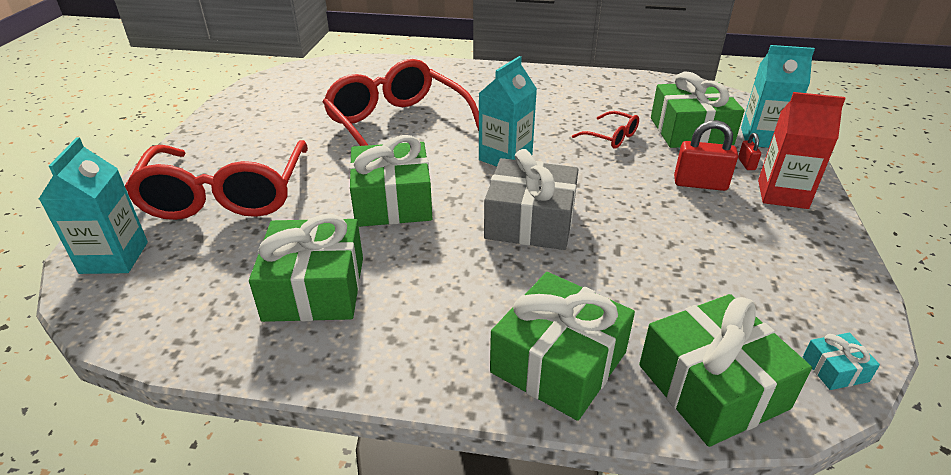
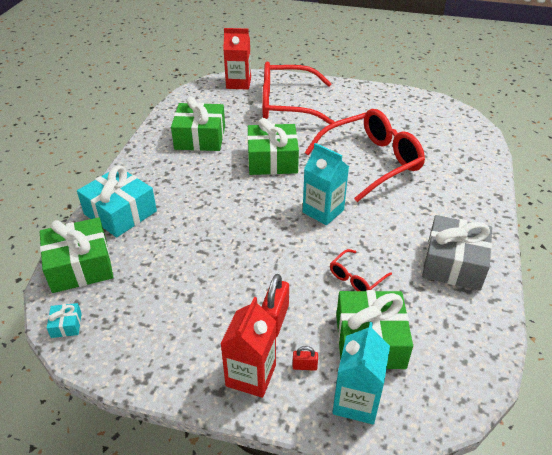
camera: 95 degrees right, 5 degrees up
(114, 257) = (238, 83): turquoise carton -> red carton
(530, 221) = (240, 215): grey gift -> grey gift (453, 263)
(558, 362) = (120, 212): green gift -> turquoise gift

